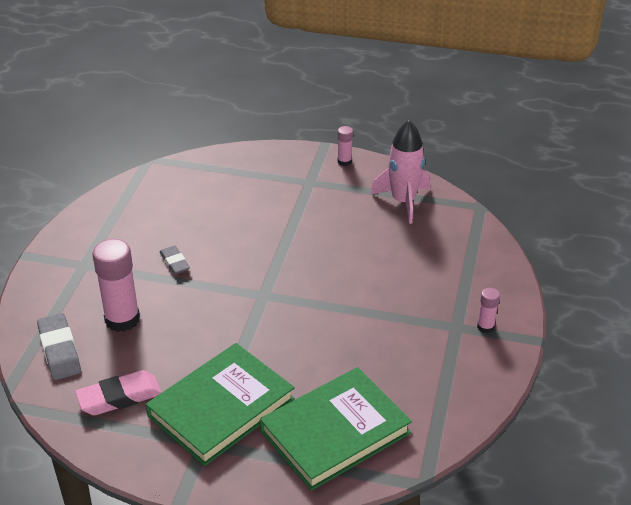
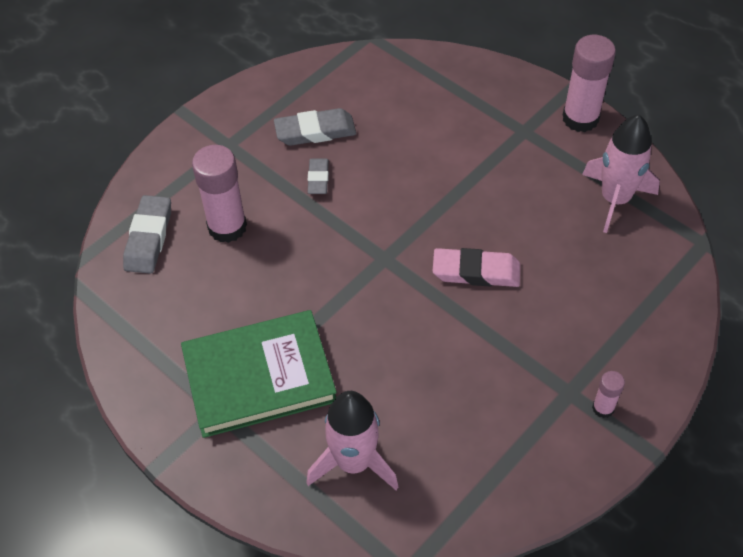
camera: 30 degrees right, 15 degrees up
(119, 397) = (171, 318): pink eraser -> pink eraser (476, 272)
(149, 233) = (315, 131): none -> grey eraser
(335, 432) = (354, 462): green book -> pink rocket
(344, 161) = (580, 118): pink glue stick -> pink glue stick, size x2.01

